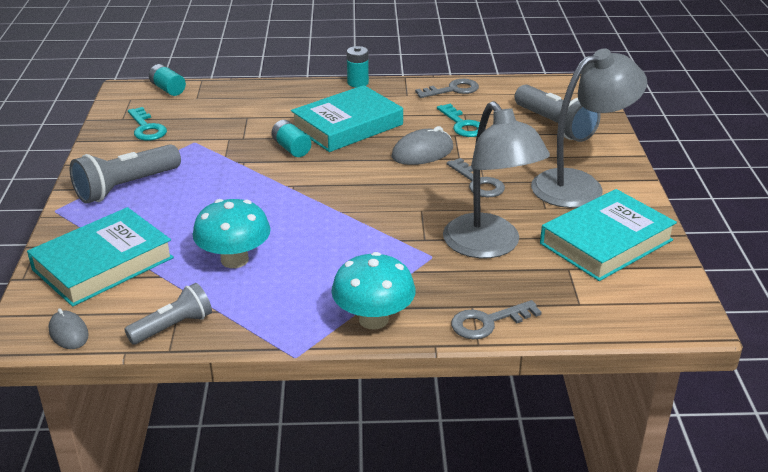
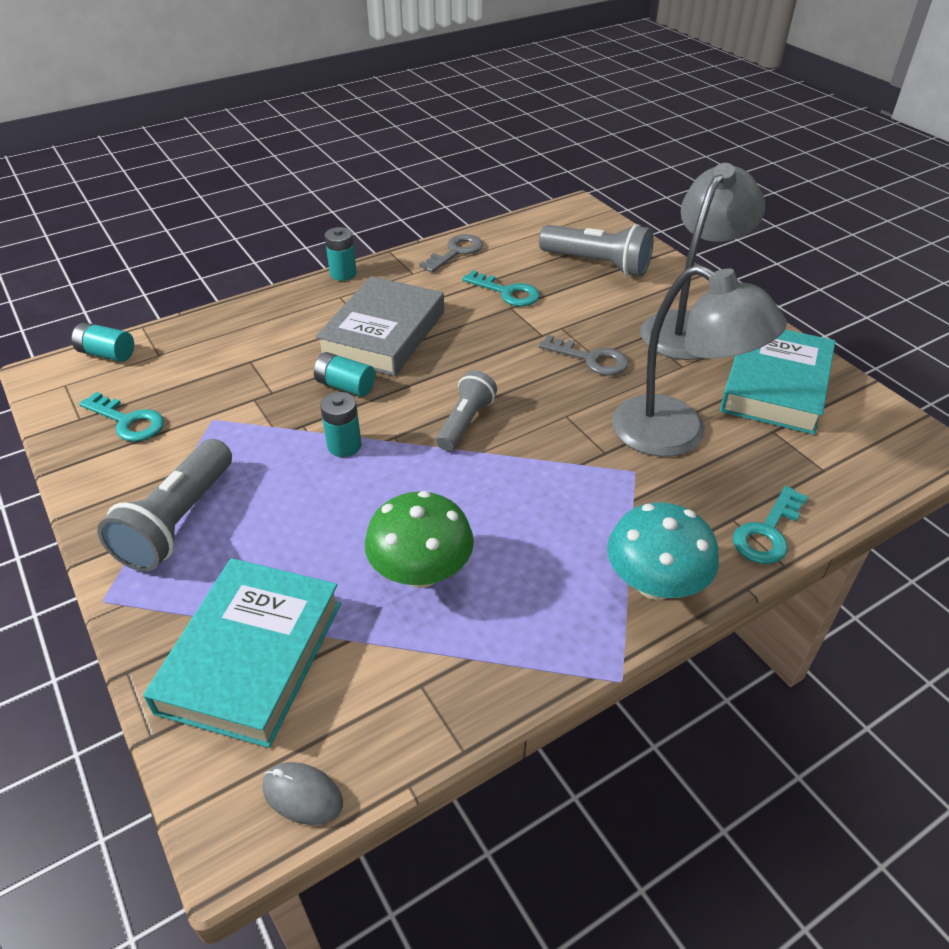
camera: 30 degrees left, 10 degrees up
(173, 327) = (436, 711): grey flashlight -> grey flashlight (465, 422)
(234, 260) = (421, 572): turquoise mushroom -> green mushroom
(257, 180) = (344, 446): none -> turquoise battery
(347, 125) = (383, 333): turquoise book -> grey book
(422, 152) = (498, 341): grey mouse -> none
(488, 322) = (767, 532): grey key -> turquoise key

